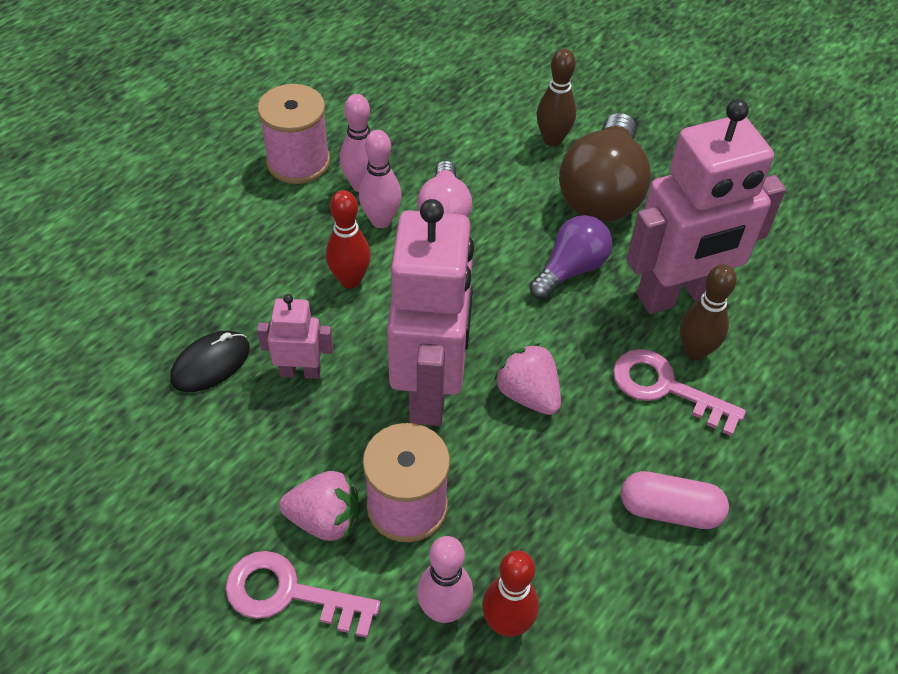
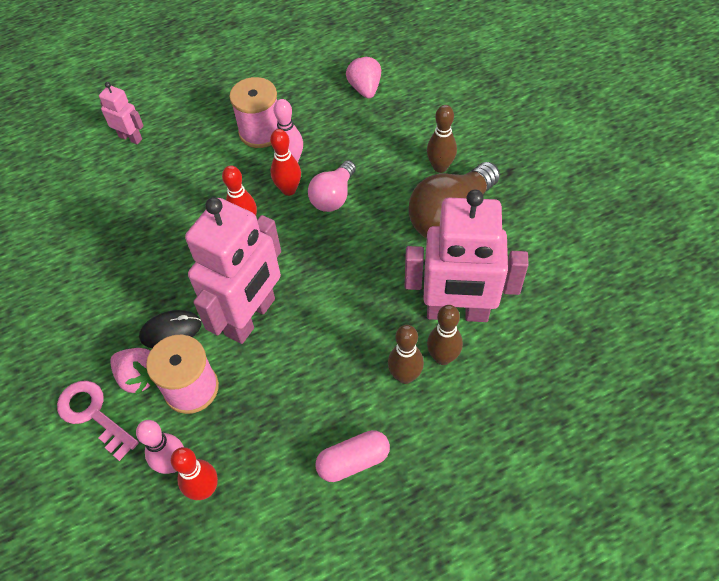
camera: 30 degrees right, 5 degrees up
(211, 364) = (132, 251): black mouse -> black mouse (171, 331)
(300, 371) = (180, 275): pink robot -> pink robot (130, 138)
(381, 220) = (288, 190): pink bowling pin -> red bowling pin
(528, 394) = (310, 344): pink strawberry -> pink strawberry (365, 88)
(570, 269) = (393, 267): purple light bulb -> none
(665, 388) = (405, 376): pink key -> brown bowling pin
(669, 510) = (353, 461): pink capsule -> pink capsule turned 60 degrees counterclockwise

